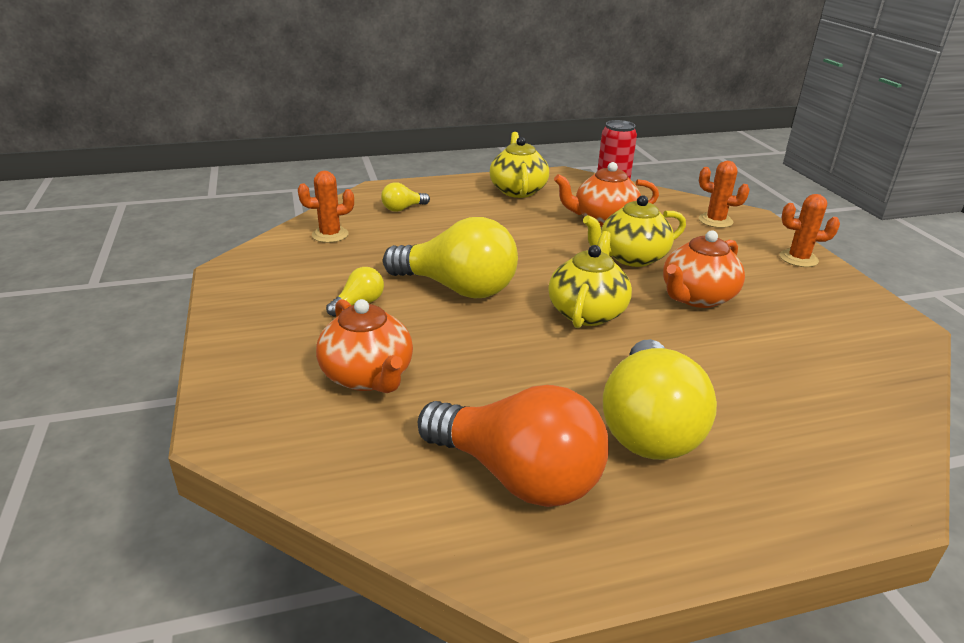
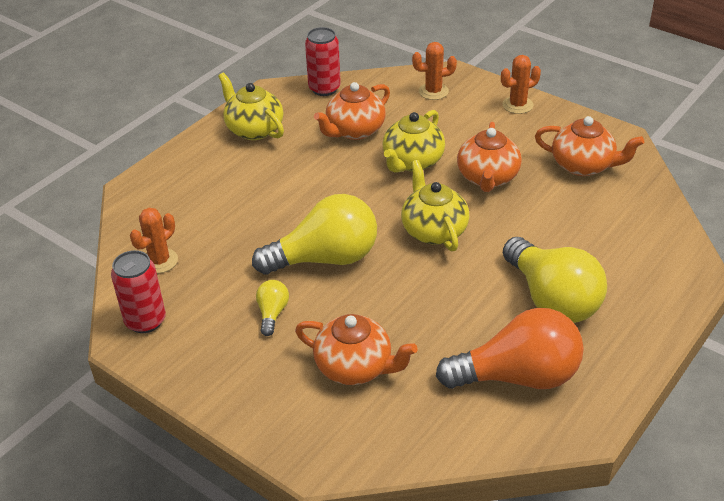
camera: 35 degrees left, 10 degrees up
(263, 264) = (145, 321): none -> red can
(403, 209) = (183, 200): yellow light bulb -> none
(827, 331) = (583, 165): none -> orange teapot

